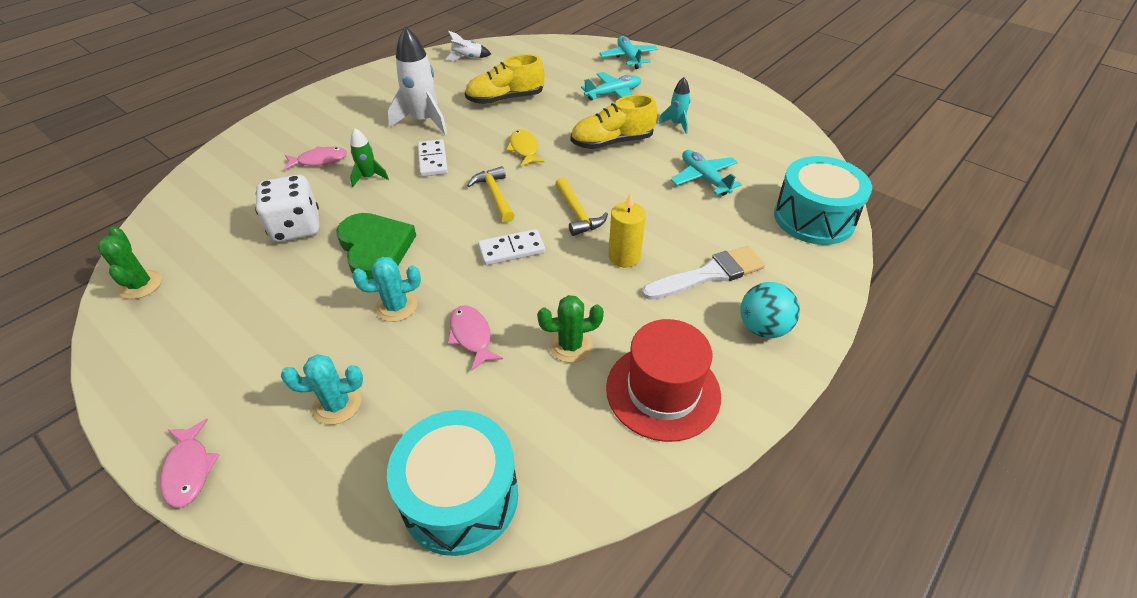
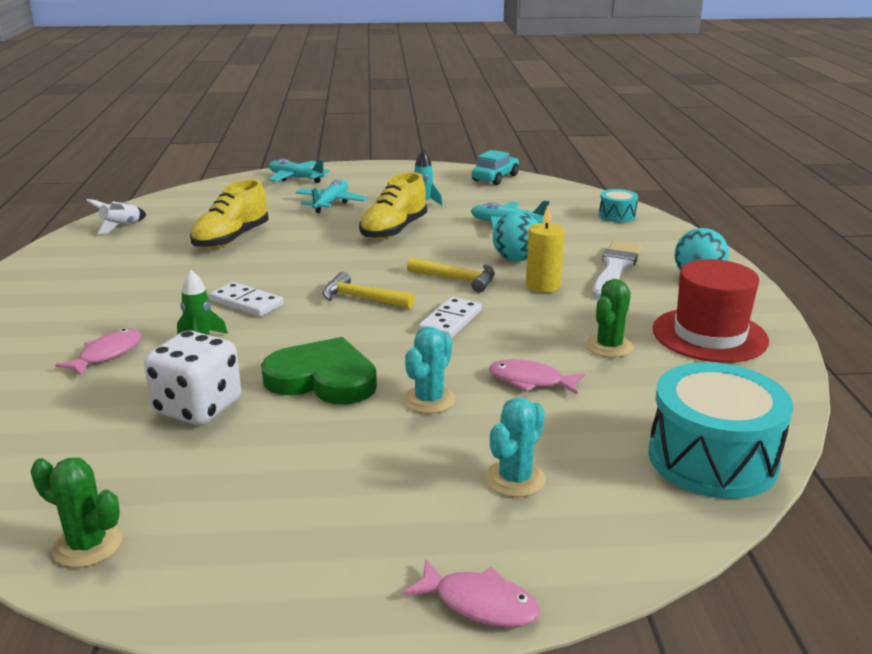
camera: 45 degrees left, 20 degrees down
(423, 121) = (173, 282): white rocket -> none
(524, 149) = (324, 262): yellow fish -> none
(649, 219) = (516, 259): none -> turquoise ball
(778, 123) = (495, 178): none -> turquoise car
(813, 218) = (617, 215): turquoise drum -> turquoise drum, size x0.49

